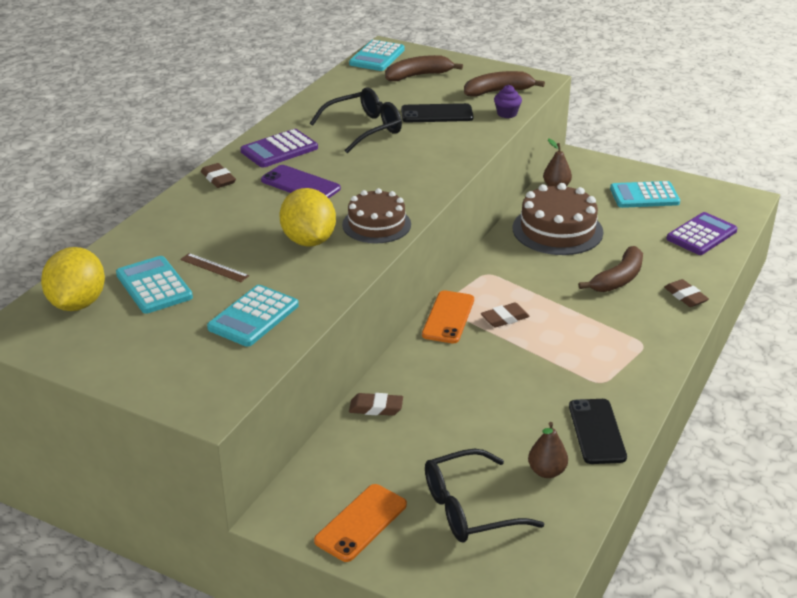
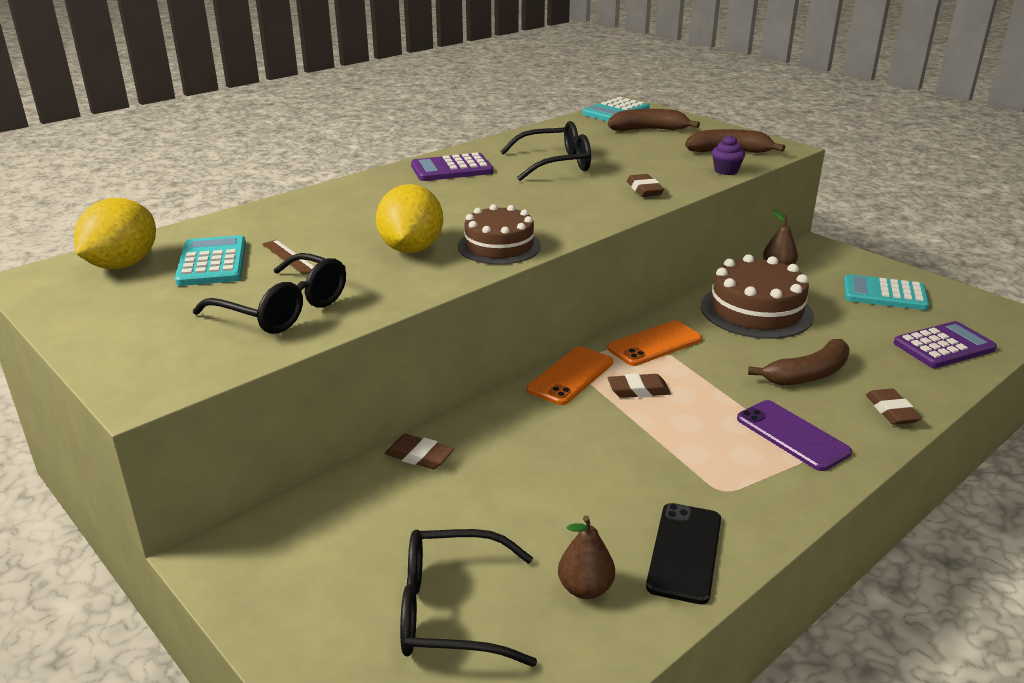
camera: 20 degrees right, 5 degrees down
(218, 179) = (368, 184): brown eraser -> brown eraser (644, 190)
(253, 317) = (284, 309): turquoise calculator -> black glasses
(300, 184) = (447, 200): purple phone -> purple phone (792, 435)
(361, 523) = (302, 591): orange phone -> orange phone (654, 344)
(437, 114) = (645, 162): black phone -> none

